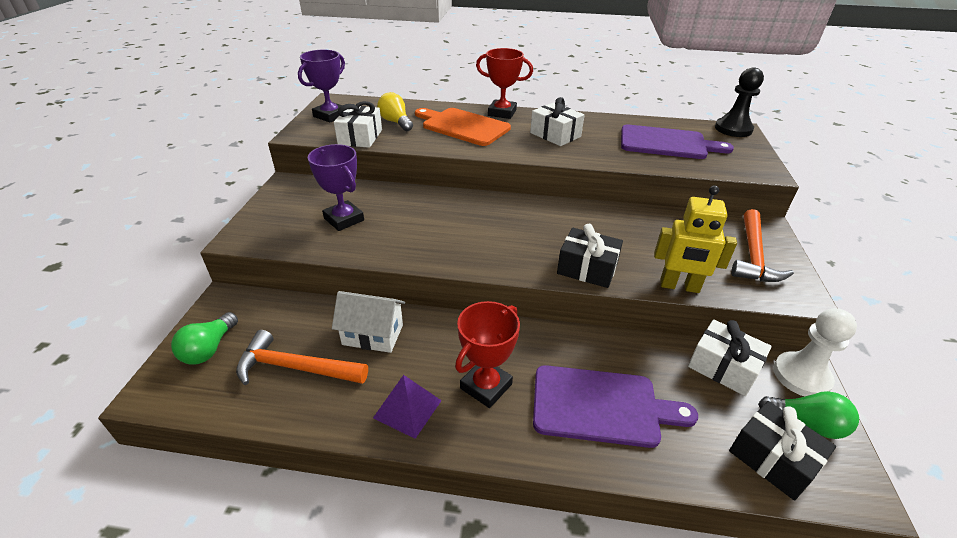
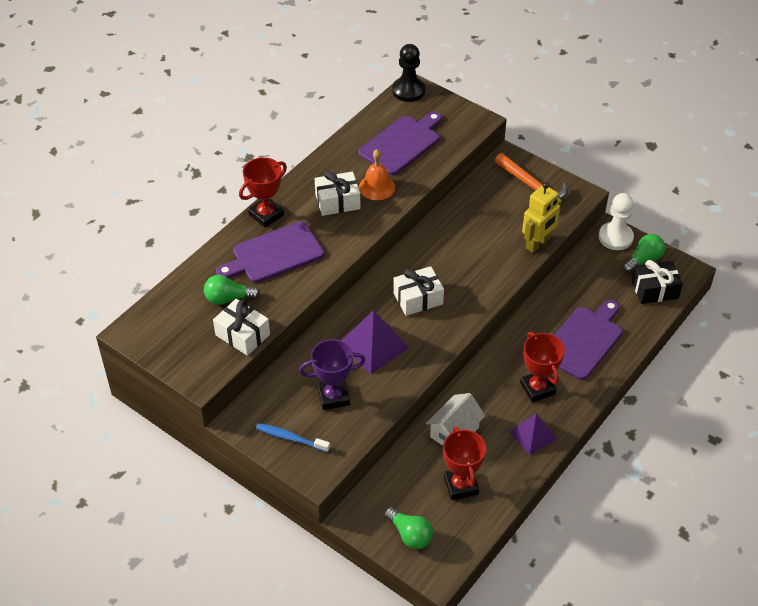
camera: 60 degrees left, 10 degrees up
(280, 212) = (290, 438): none -> blue toothbrush
(295, 367) = (461, 485): orange hammer -> red trophy
(330, 116) = (172, 344): purple trophy -> none
(396, 122) = (228, 298): yellow light bulb -> green light bulb
(424, 222) = (373, 345): none -> purple pyramid
(463, 126) = (274, 254): orange cutting board -> purple cutting board
(587, 268) = (492, 279): black gift -> none
(597, 146) = (377, 187): none -> orange bell
(723, 367) = (589, 267): white gift -> white gift (418, 298)

